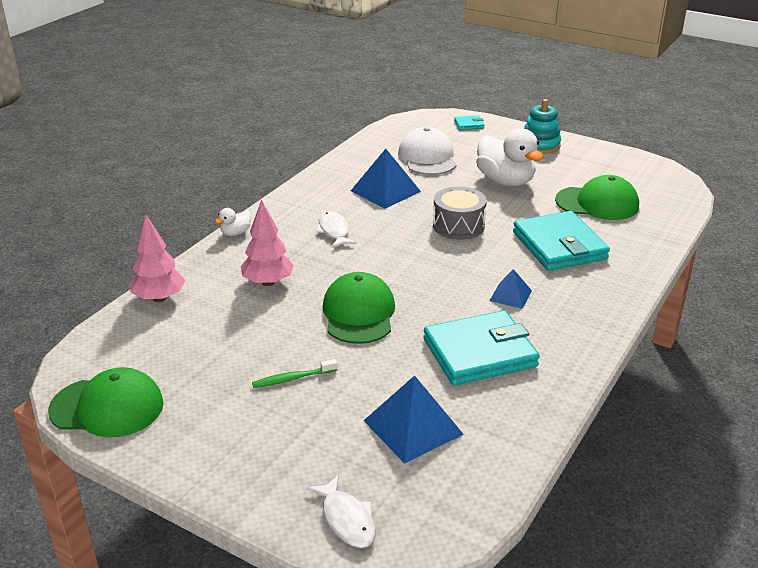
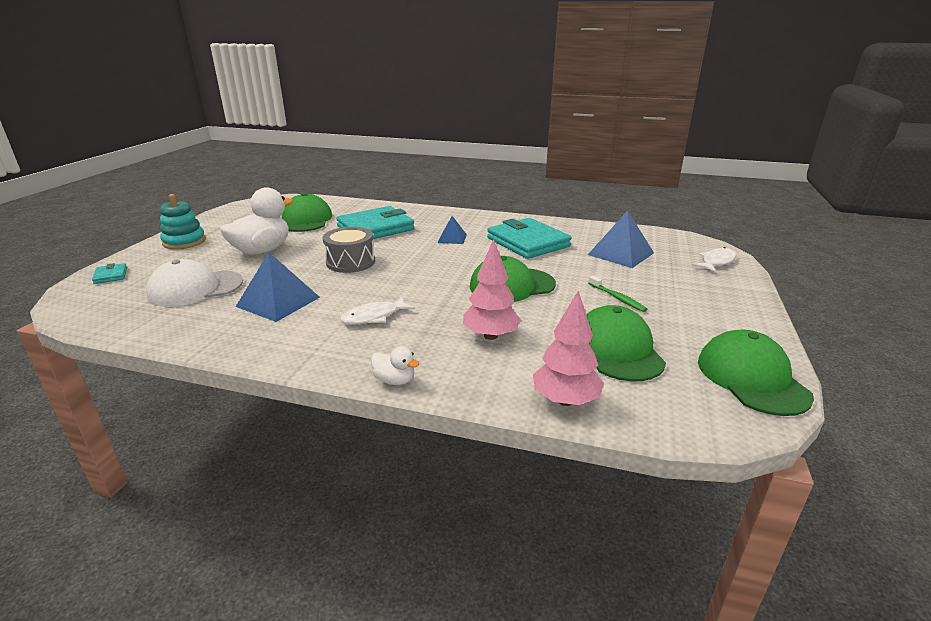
camera: 105 degrees left, 5 degrees down
(202, 344) = (617, 349): none -> green cap

